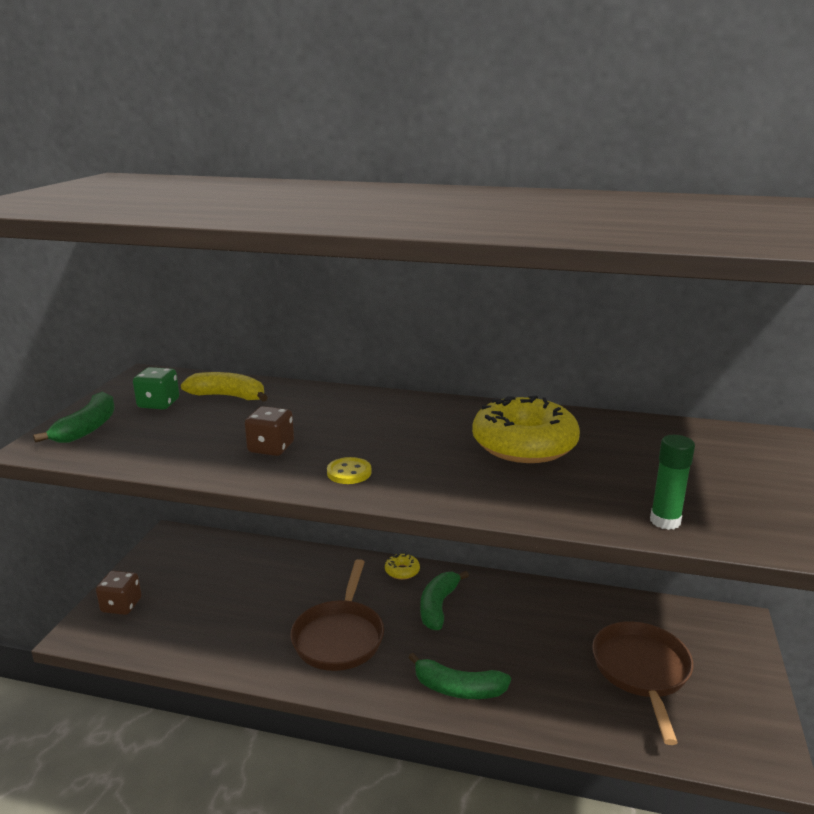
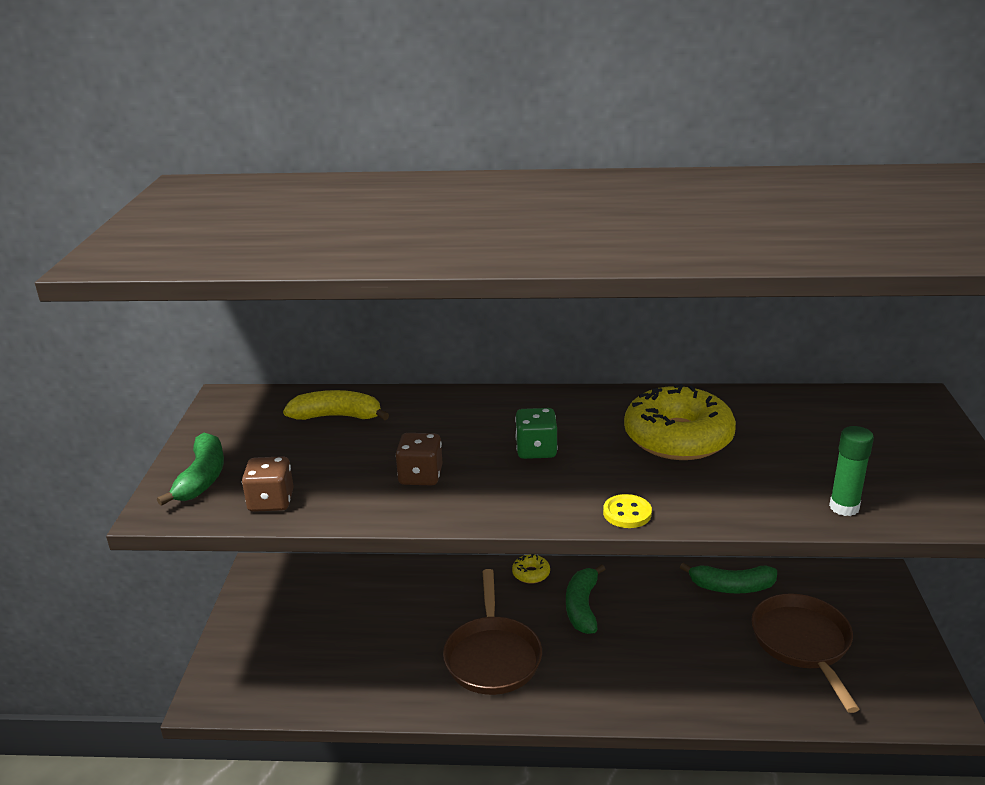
camera: 10 degrees left, 5 degrees up
(121, 605) = (239, 660): brown dice -> brown dice (271, 501)
(158, 404) = (264, 436): green dice -> green dice (536, 450)
(349, 472) = (517, 495): yellow button -> yellow button (627, 513)
(458, 689) = (632, 691): green banana -> green banana (731, 587)

